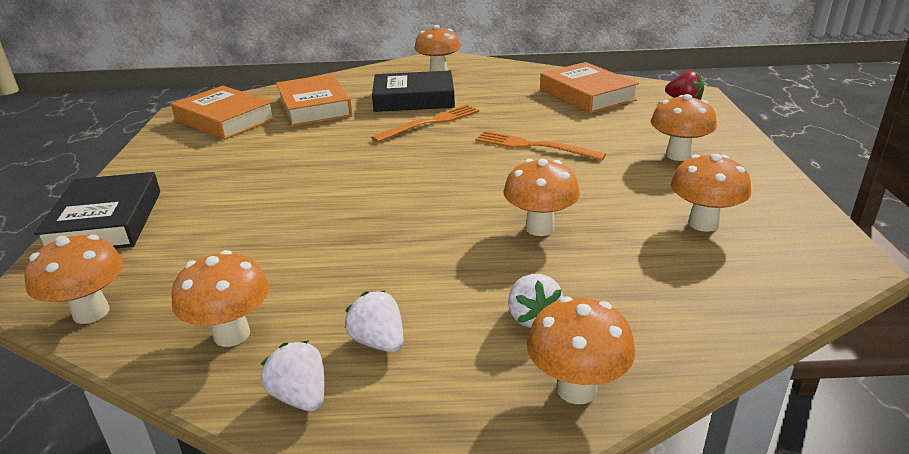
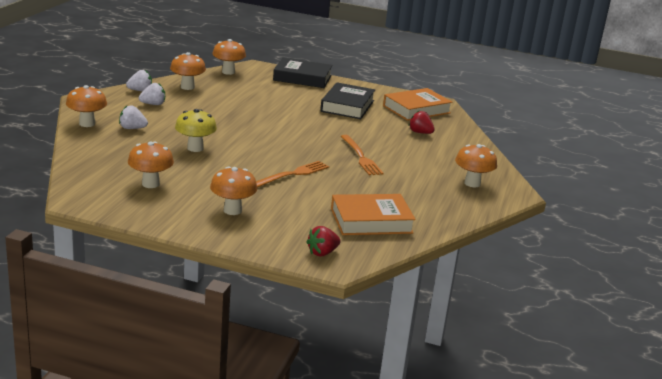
camera: 105 degrees right, 5 degrees down
(314, 107) = (420, 132): orange book -> red strawberry
(414, 99) = (413, 162): black book -> black book (347, 106)
(539, 228) = (195, 148): orange mushroom -> yellow mushroom

